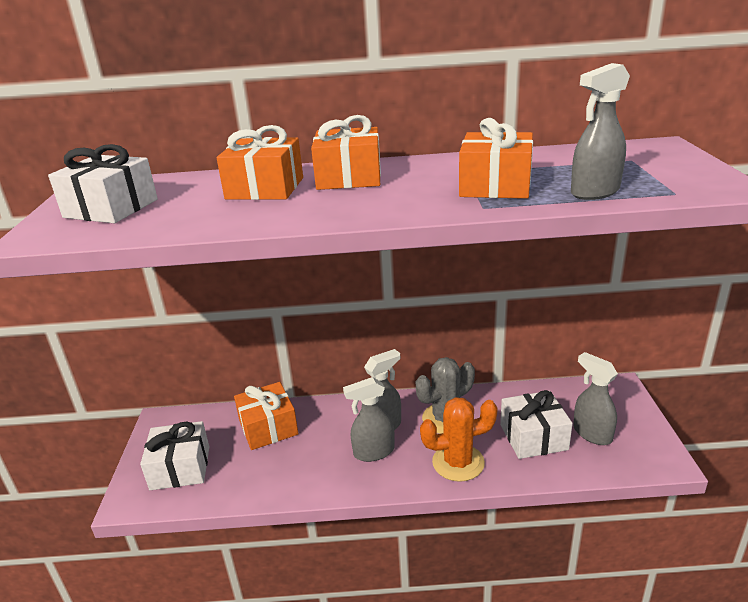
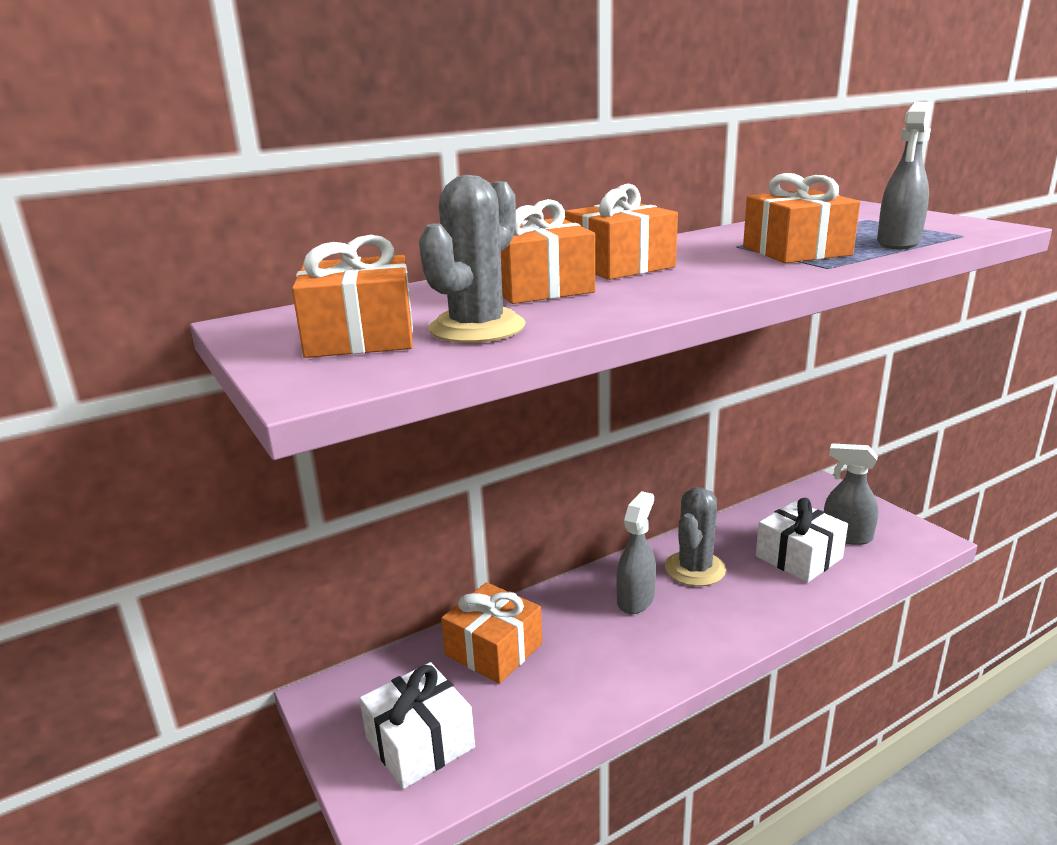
camera: 30 degrees left, 5 degrees down
(111, 208) = (360, 337): white gift -> orange gift
(172, 215) = (477, 328): none -> grey cactus
(373, 452) = (653, 630): grey spray bottle -> none
(458, 462) = (754, 608): orange cactus -> none

